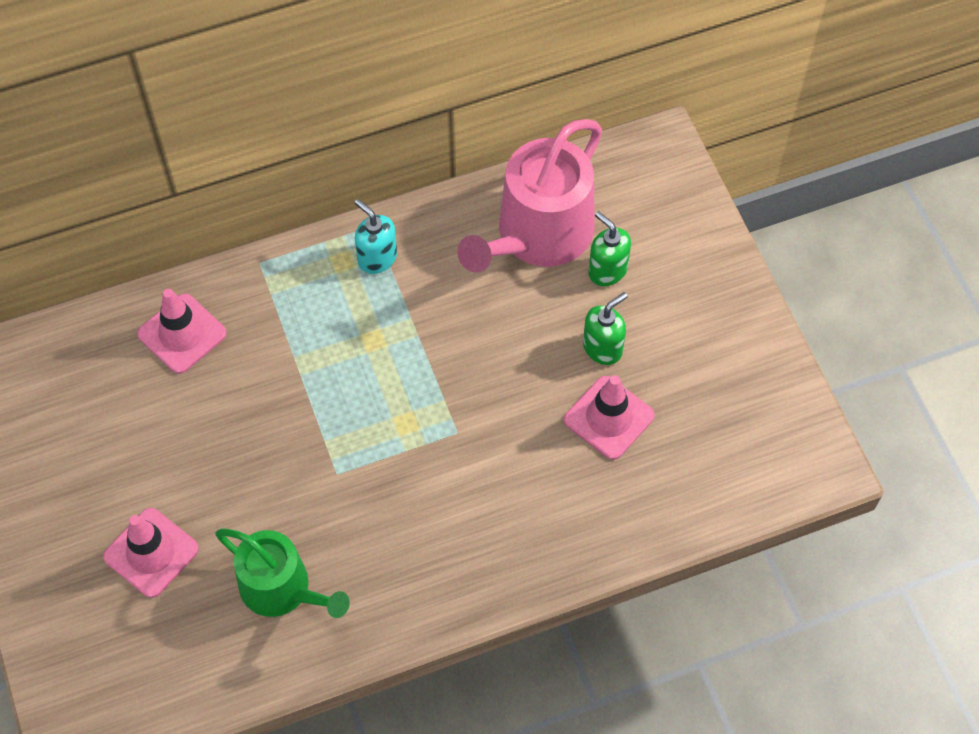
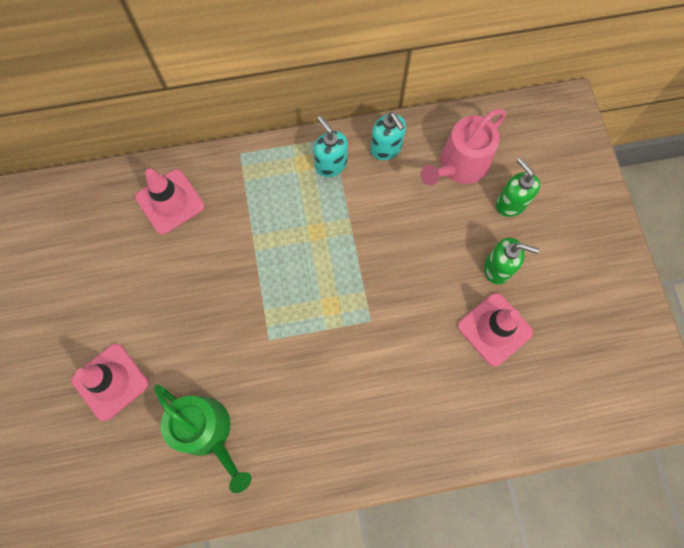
camera: 10 degrees right, 10 degrees up
(443, 228) = (386, 148): none -> turquoise soap dispenser
(538, 235) = (459, 165): pink watering can -> pink watering can, size x0.66
(603, 348) = (498, 268): green soap dispenser -> green soap dispenser turned 45 degrees clockwise

